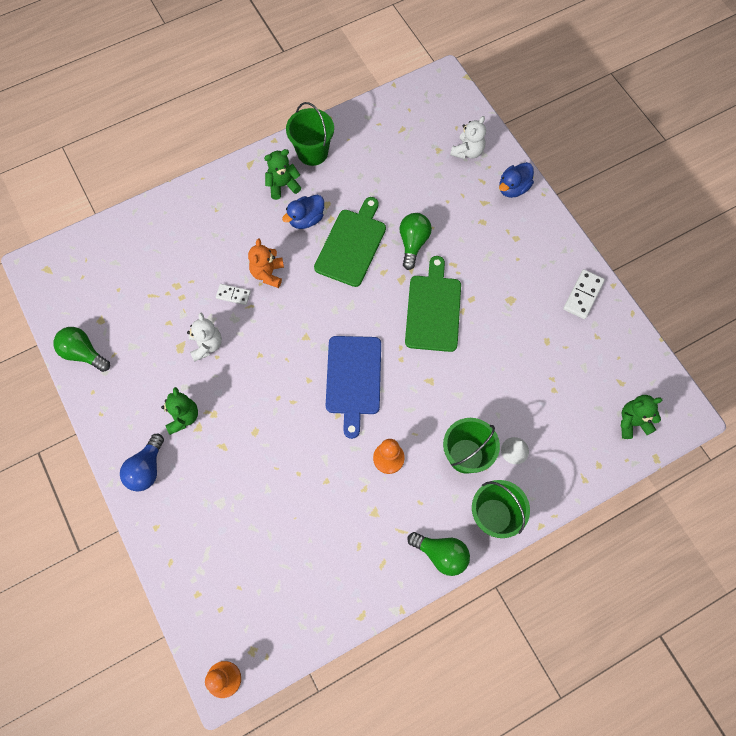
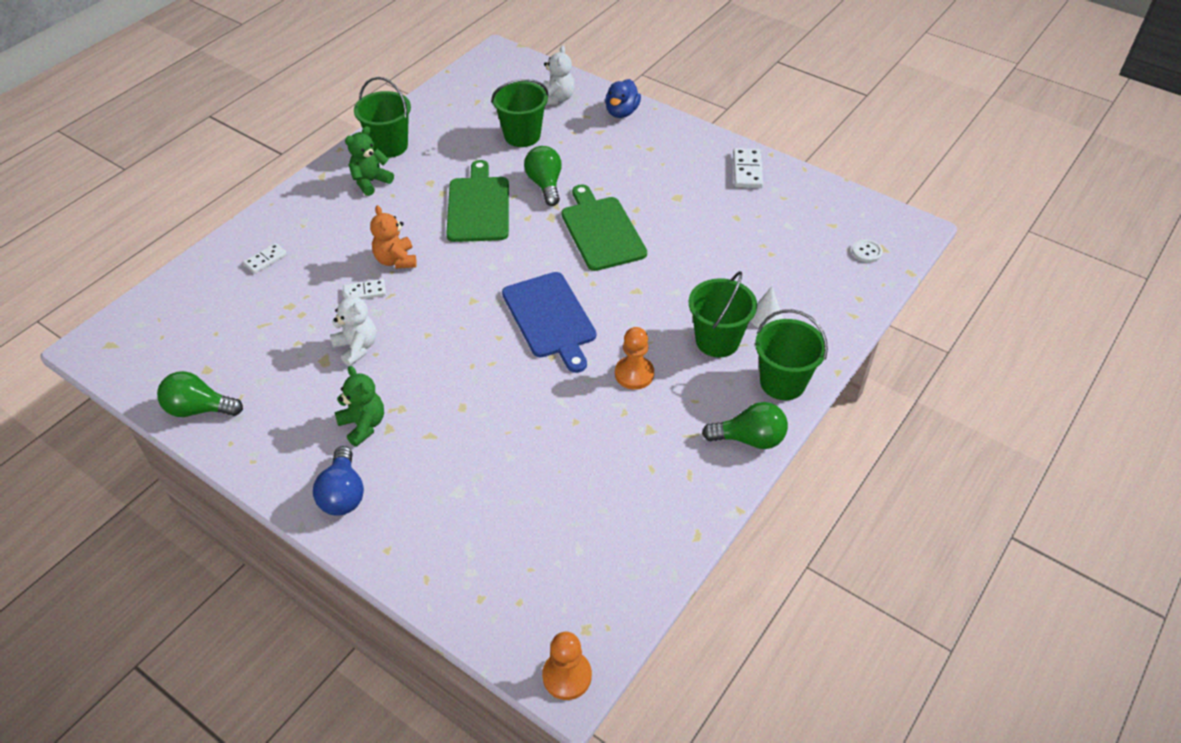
camera: 25 degrees left, 20 degrees down
(177, 233) = (265, 260): none -> white domino
(306, 219) = (414, 201): blue duck -> none
(420, 182) = (522, 136): none -> green bucket
(632, 422) = (866, 252): green teddy bear -> white button

